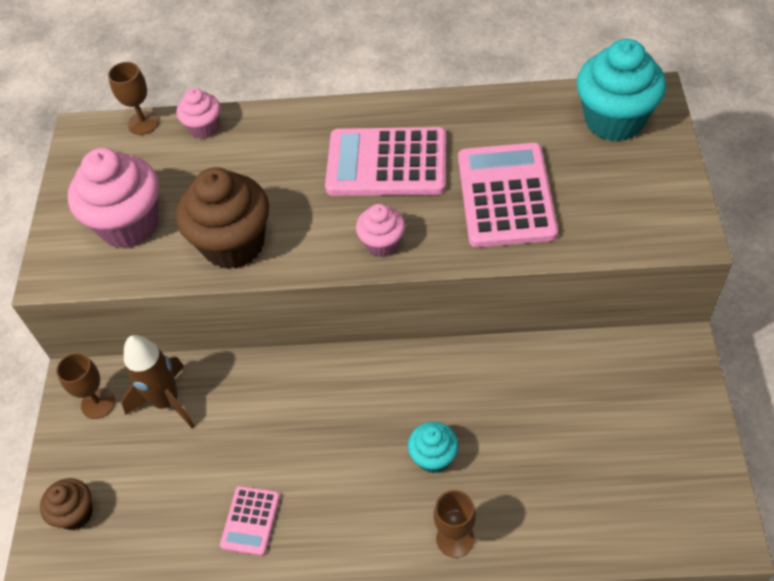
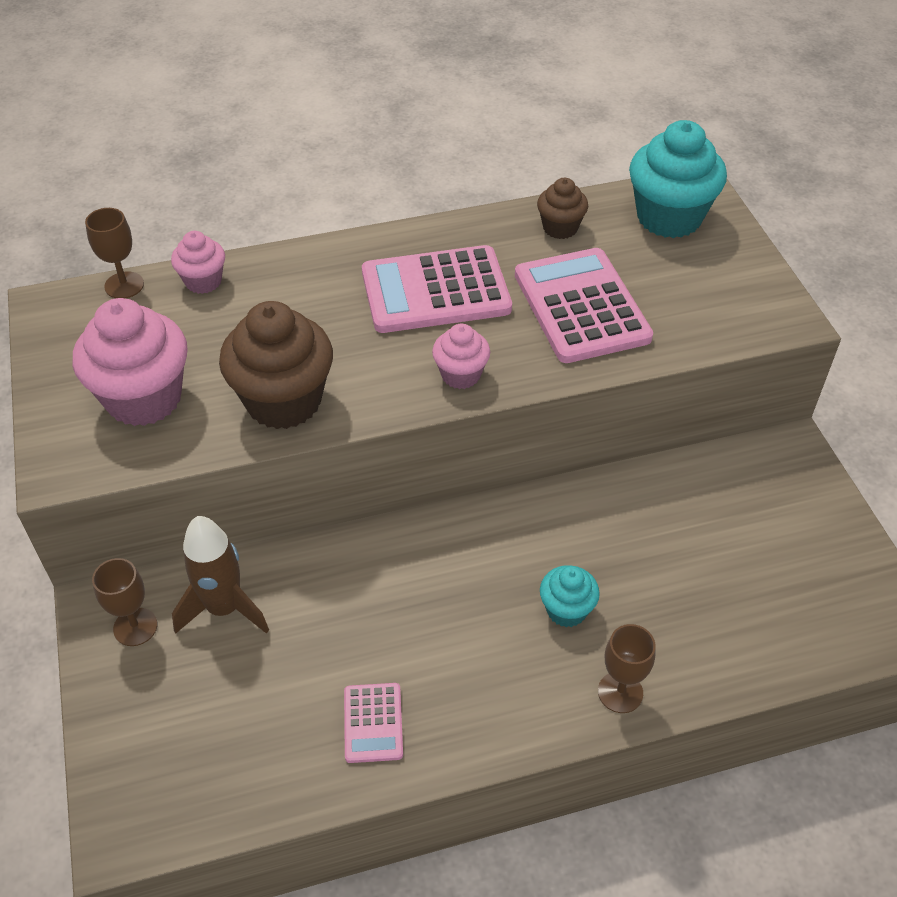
camera: 20 degrees left, 5 degrees down
(76, 513) = (146, 761): brown cupcake -> brown cupcake (560, 228)

